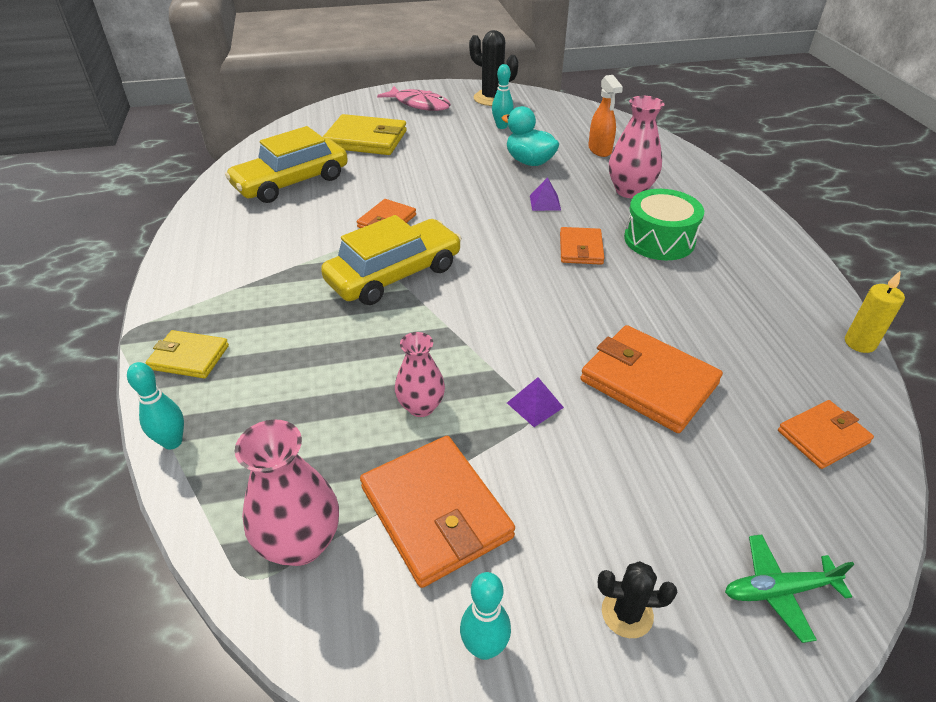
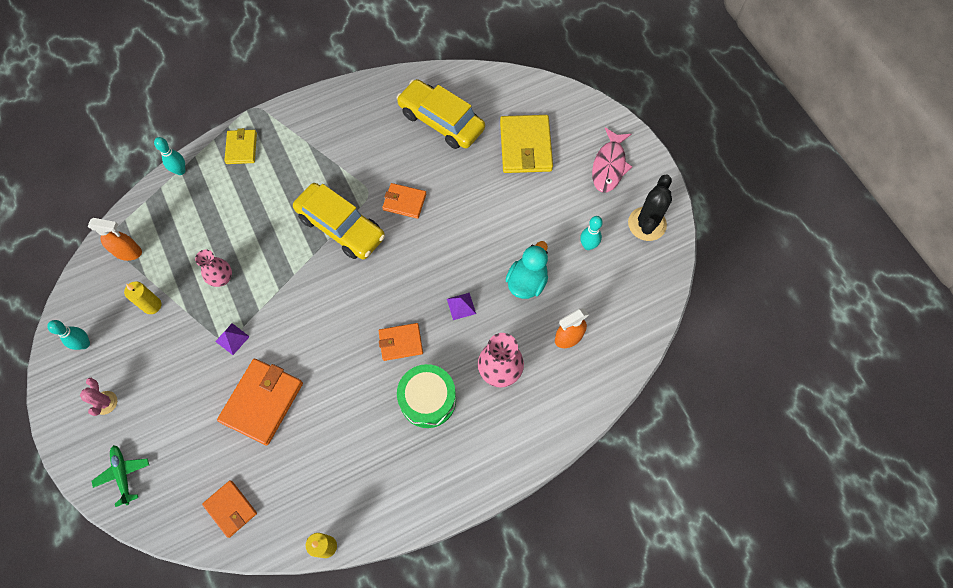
camera: 75 degrees right, 25 degrees up
(301, 543) = (128, 252): pink vase -> orange spray bottle
(436, 512) = (152, 305): orange wallet -> yellow candle
(627, 613) = (105, 402): black cactus -> pink cactus

